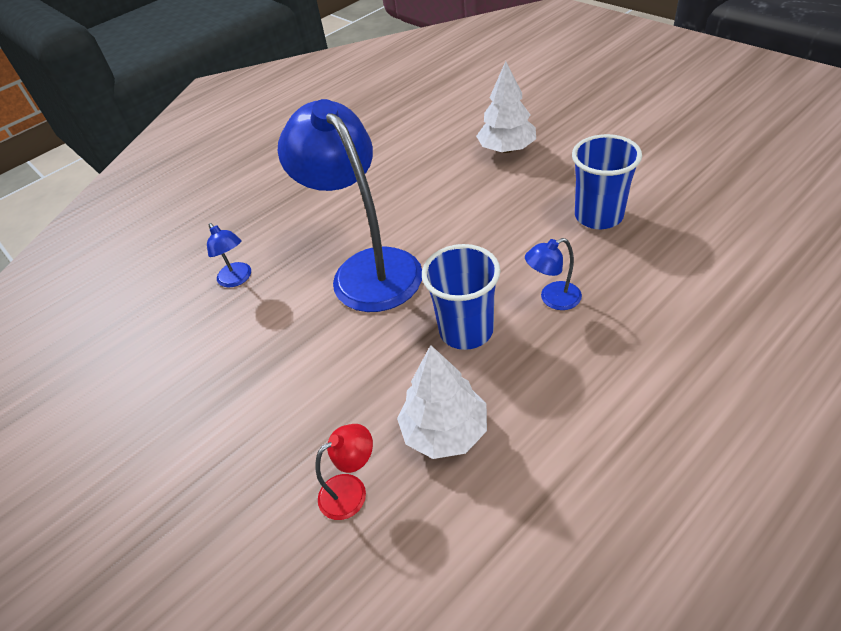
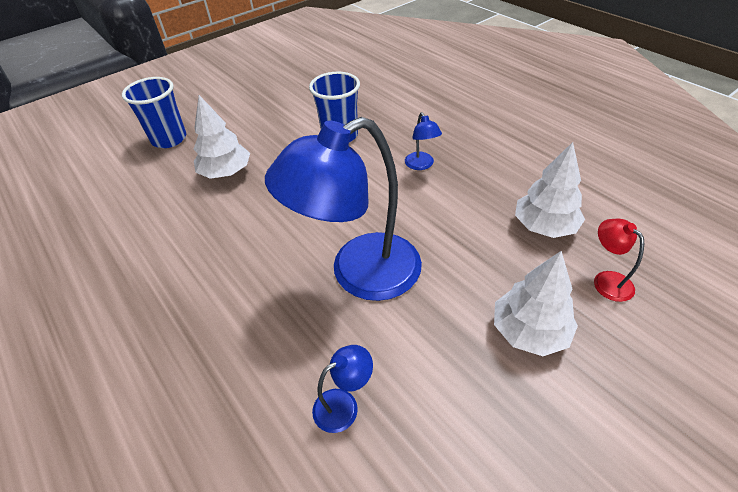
camera: 90 degrees left, 0 degrees up
(288, 404) = (529, 331): none -> white tree
(466, 330) = (448, 210): blue cup -> blue cup (169, 139)

